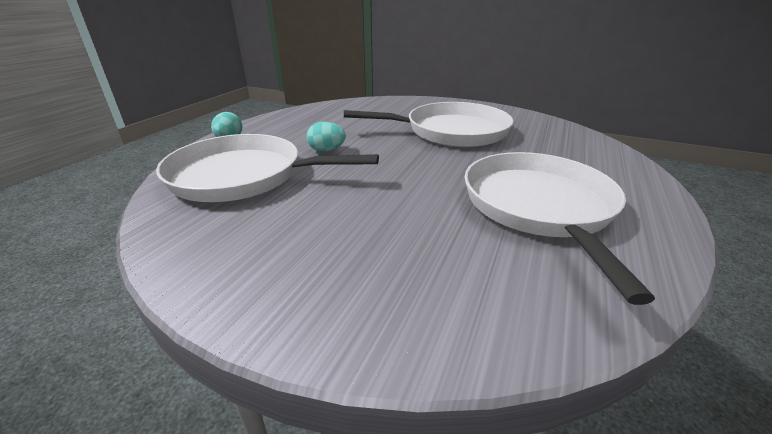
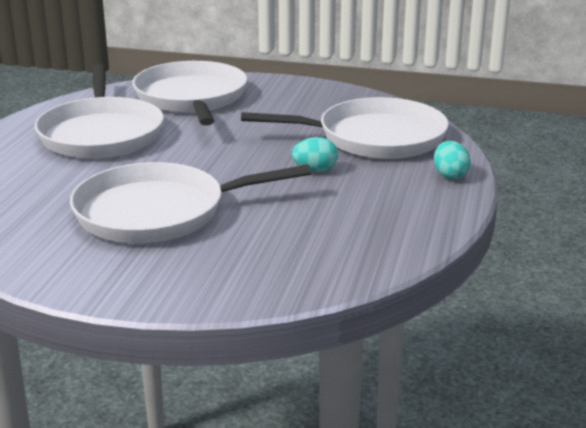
camera: 170 degrees right, 5 degrees down
(434, 273) = (192, 98): none -> white pan

